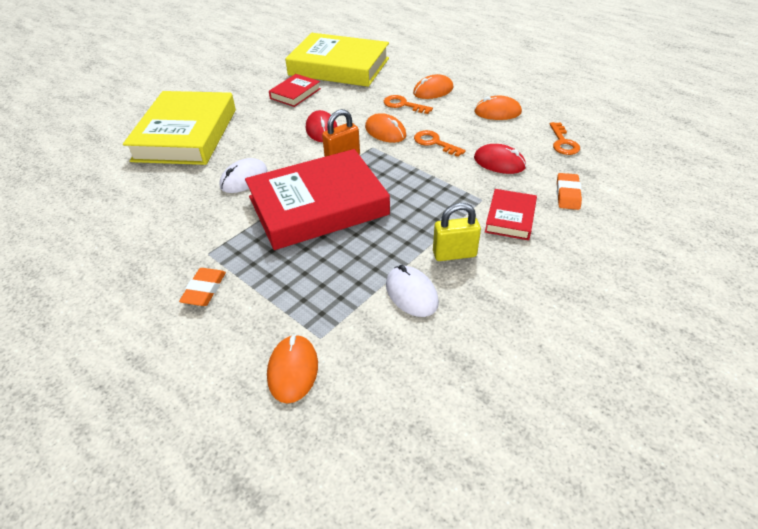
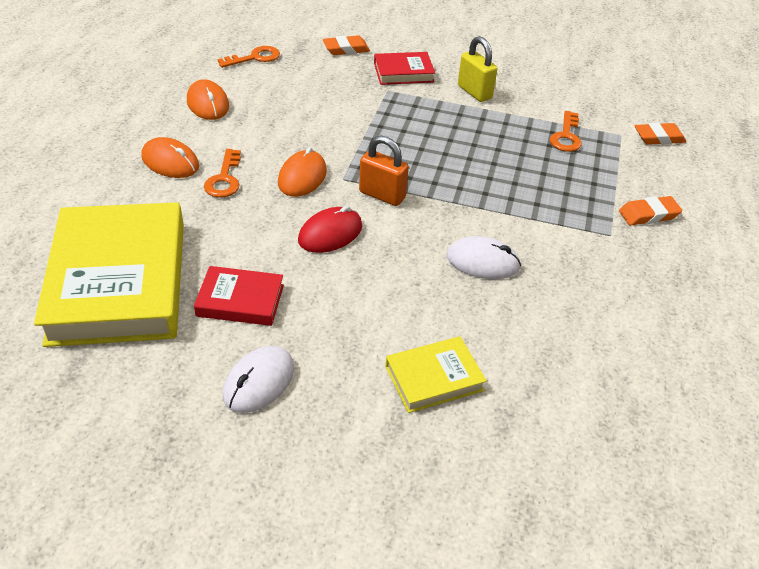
camera: 120 degrees left, 0 degrees up
(186, 134) = (434, 378): yellow book -> yellow book, size x0.46
(293, 370) = (658, 138): orange mouse -> orange eraser
(318, 206) = (480, 185): red book -> none
(411, 293) = (537, 104): white mouse -> white mouse (259, 382)
(434, 143) = (305, 135): orange key -> orange key (566, 136)
(499, 162) = (317, 89): red mouse -> none

